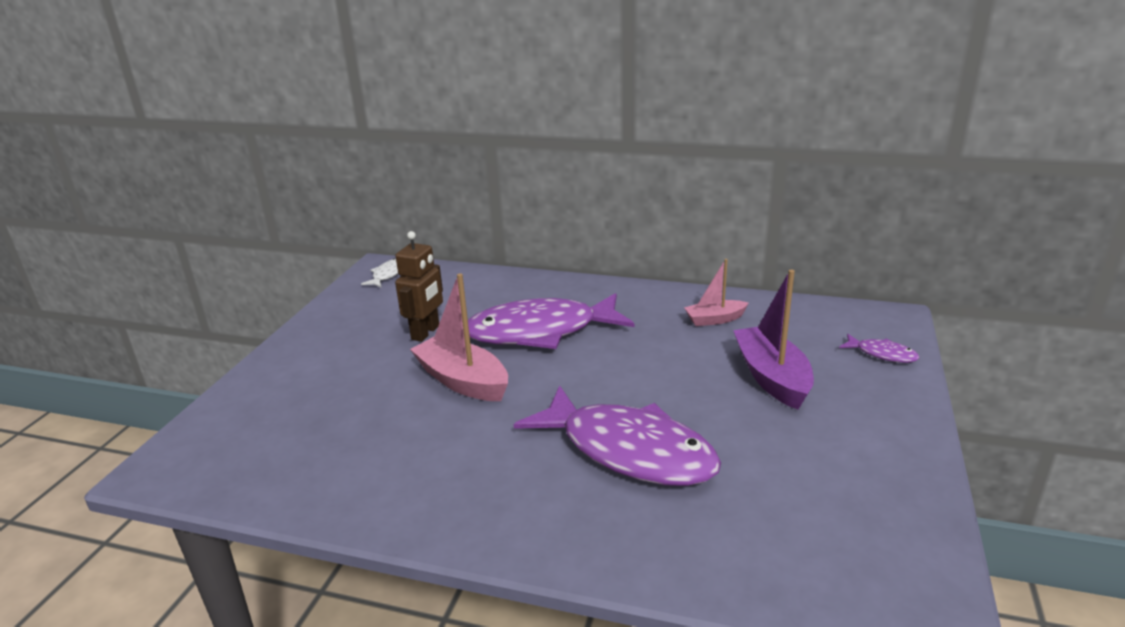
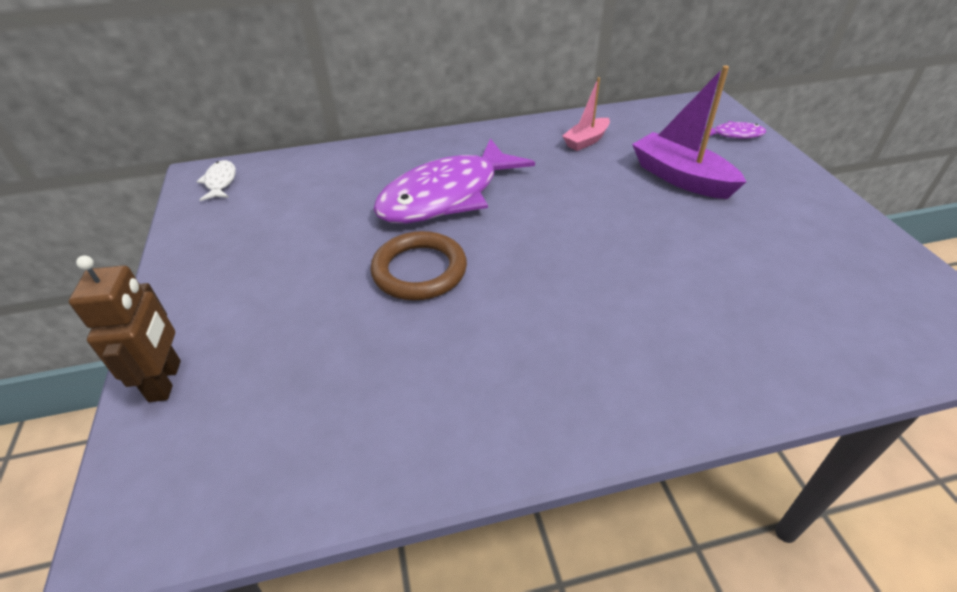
camera: 30 degrees left, 15 degrees up
(426, 332) = (328, 232): brown robot -> brown robot (166, 381)
(463, 381) = (419, 270): pink boat -> brown ring
(629, 451) = (642, 283): purple fish -> none

